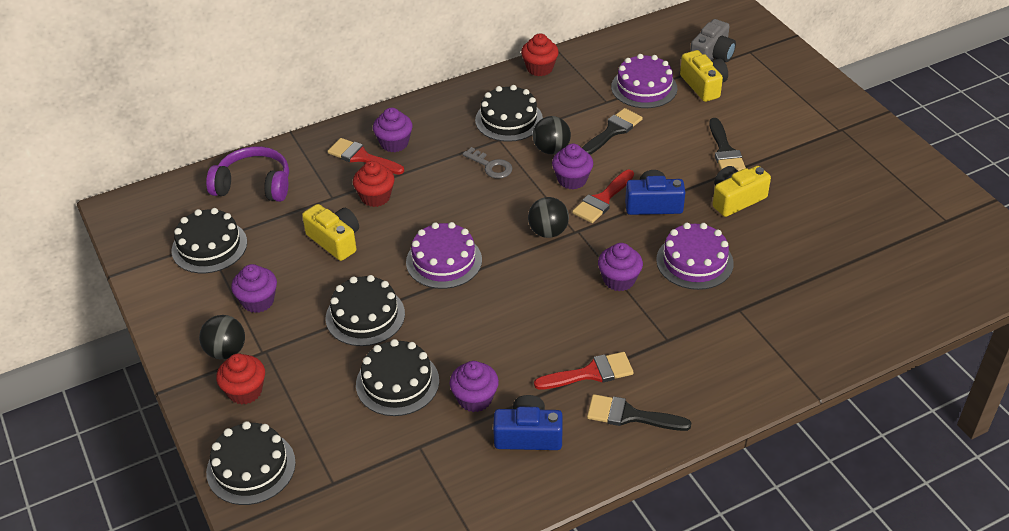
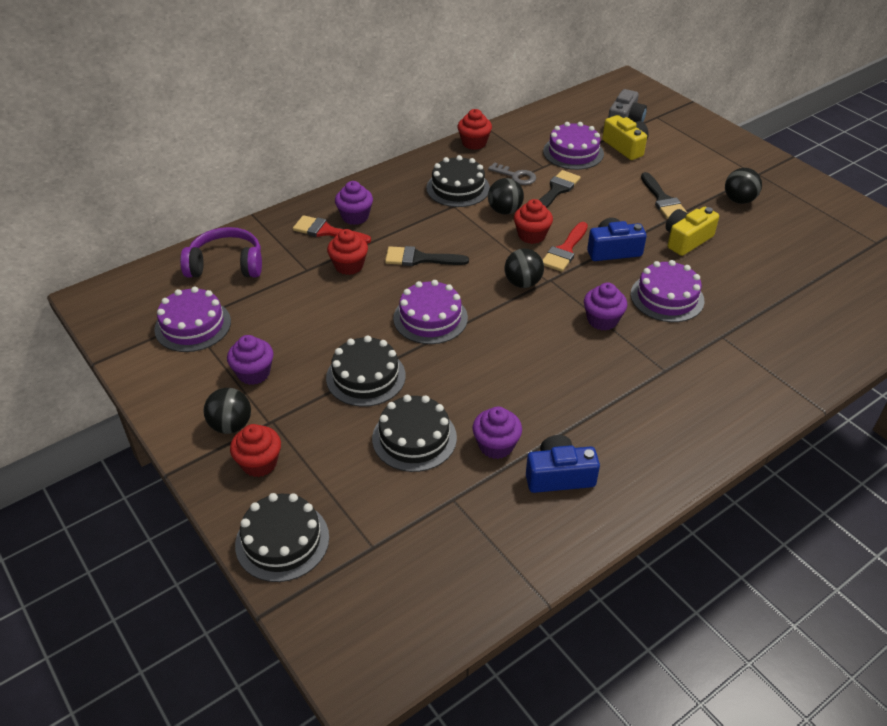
camera: 10 degrees left, 0 degrees up
(209, 246) = (193, 325): black cake -> purple cake
(335, 240) = (319, 309): yellow camera -> none
(491, 166) = (452, 229): grey key -> grey key (516, 176)
(572, 180) = (531, 235): purple cupcake -> red cupcake
(590, 373) = (602, 409): red brush -> none
(630, 415) = (652, 445): black brush -> black brush (420, 259)
(809, 158) = (739, 200): none -> black ball

